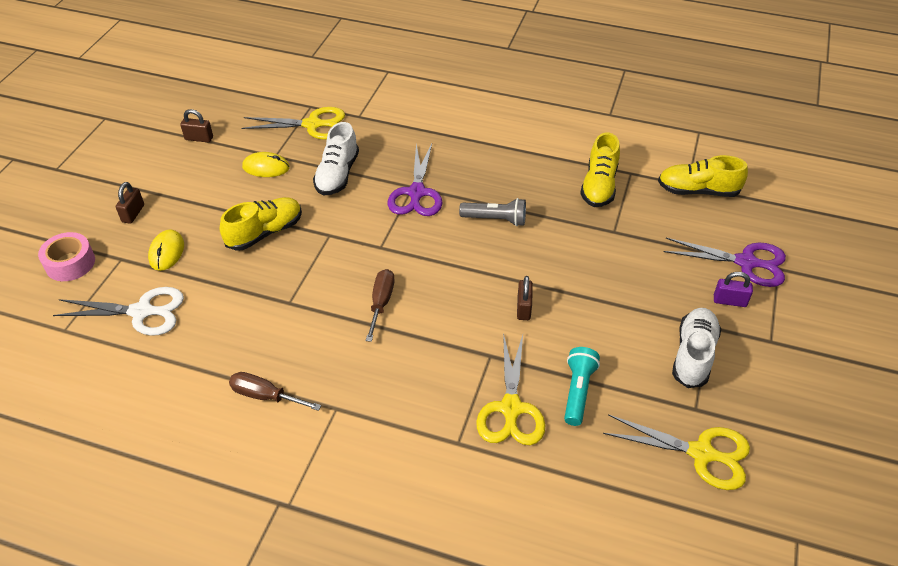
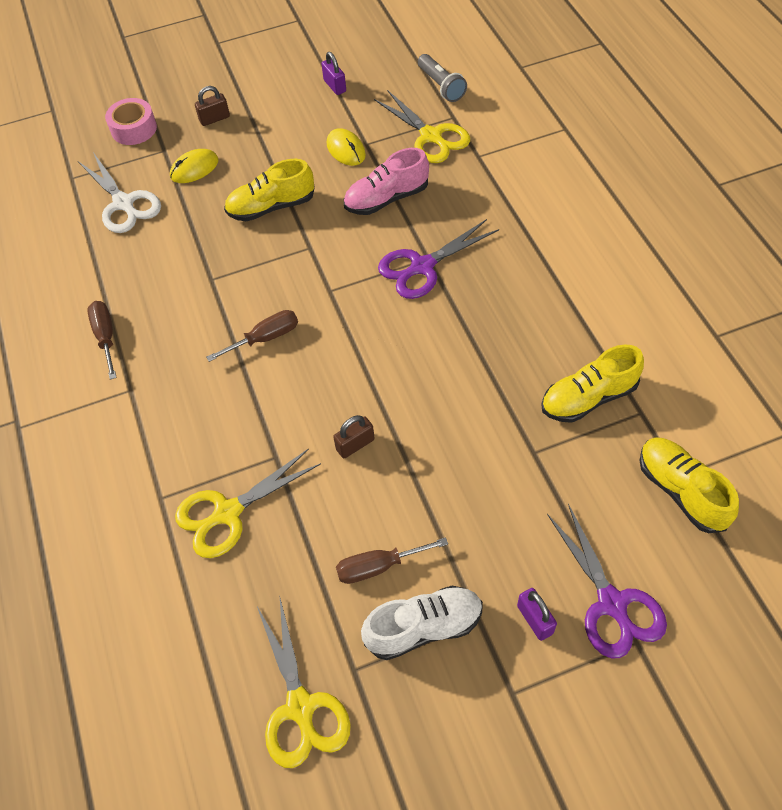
camera: 55 degrees right, 10 degrees up
(199, 138) = (335, 86): brown padlock -> purple padlock
(265, 233) = (271, 207): yellow shoe -> yellow shoe turned 150 degrees clockwise
(337, 175) = (386, 199): white shoe -> pink shoe
(495, 219) = (449, 347): grey flashlight -> grey flashlight (441, 86)
(577, 391) = (291, 553): turquoise flashlight -> none
(629, 351) = (378, 566): none -> brown screwdriver

